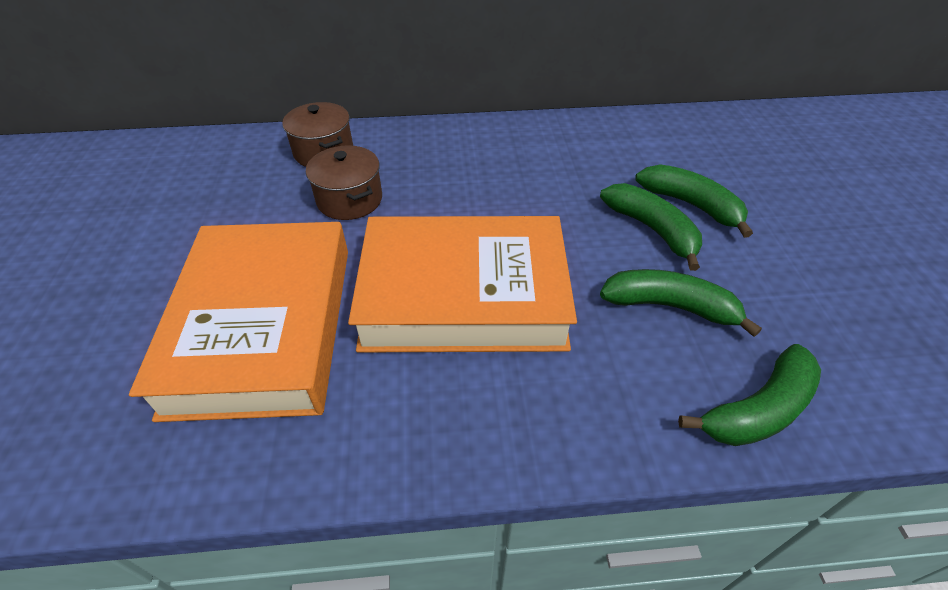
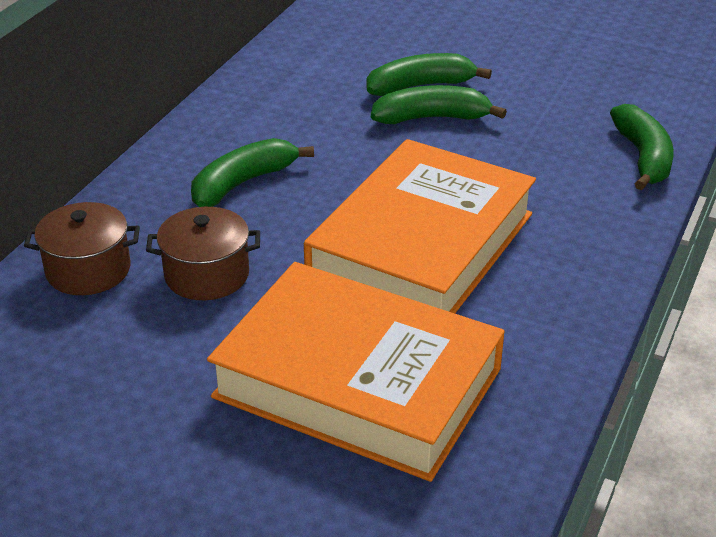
camera: 60 degrees left, 10 degrees down
(670, 306) = (524, 149): green banana -> green banana (243, 183)

